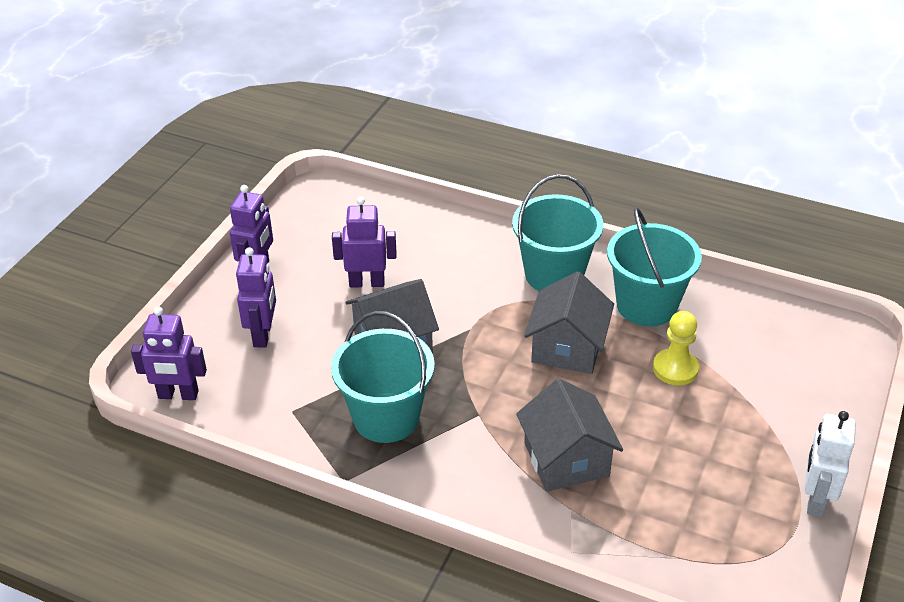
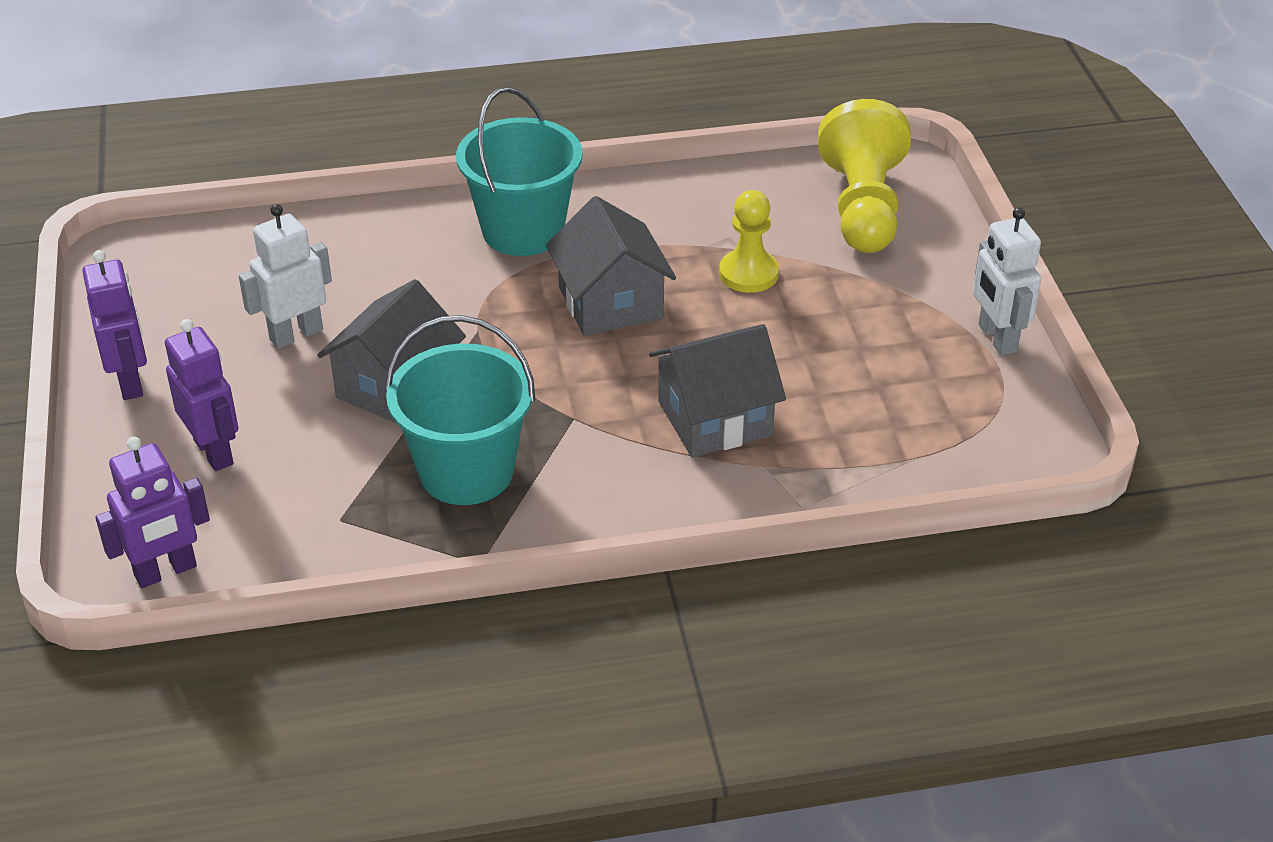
camera: 35 degrees left, 0 degrees up
(367, 283) = (296, 334): purple robot -> white robot
(566, 459) = (714, 418): grey house -> grey house turned 60 degrees counterclockwise
(646, 305) = (659, 221): turquoise bucket -> none
(797, 357) = (863, 208): none -> yellow pawn

